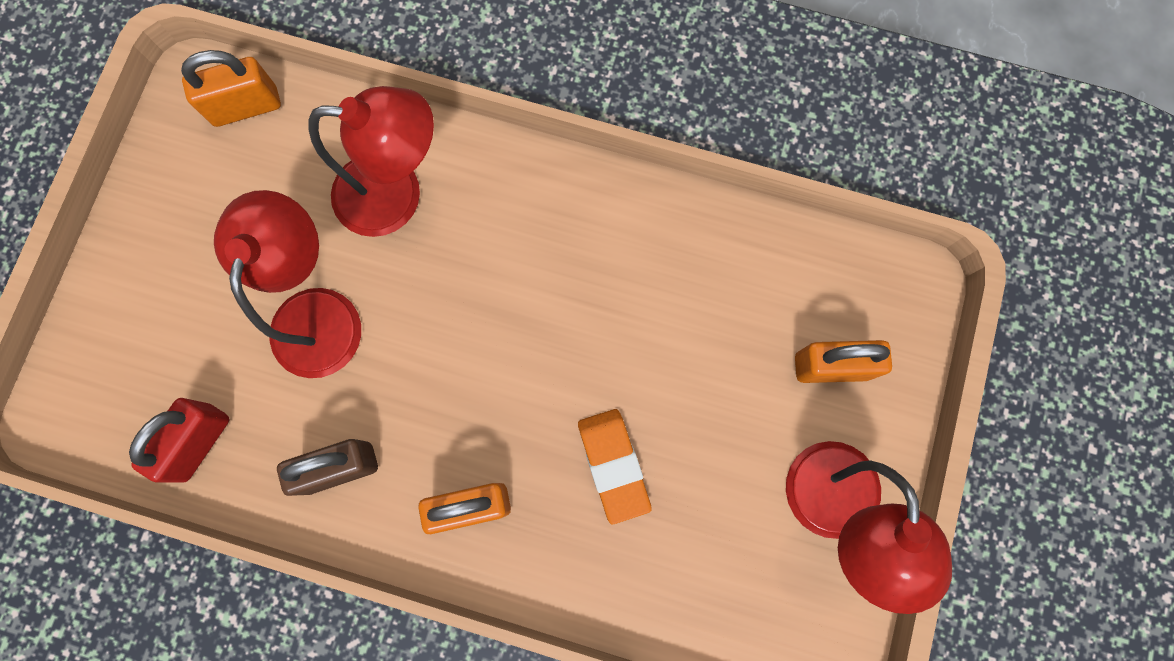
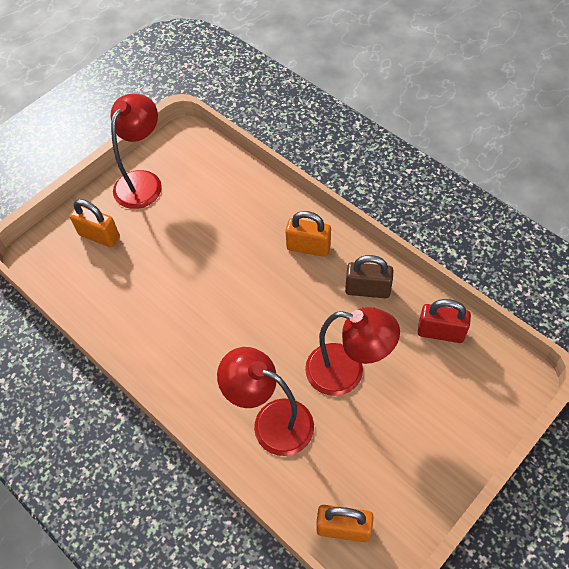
camera: 150 degrees left, 20 degrees down
(198, 442) = (440, 332): red padlock -> red padlock turned 45 degrees clockwise
(319, 312) = (347, 372): red lamp -> red lamp turned 105 degrees counterclockwise
(613, 465) = (230, 237): orange eraser -> none

